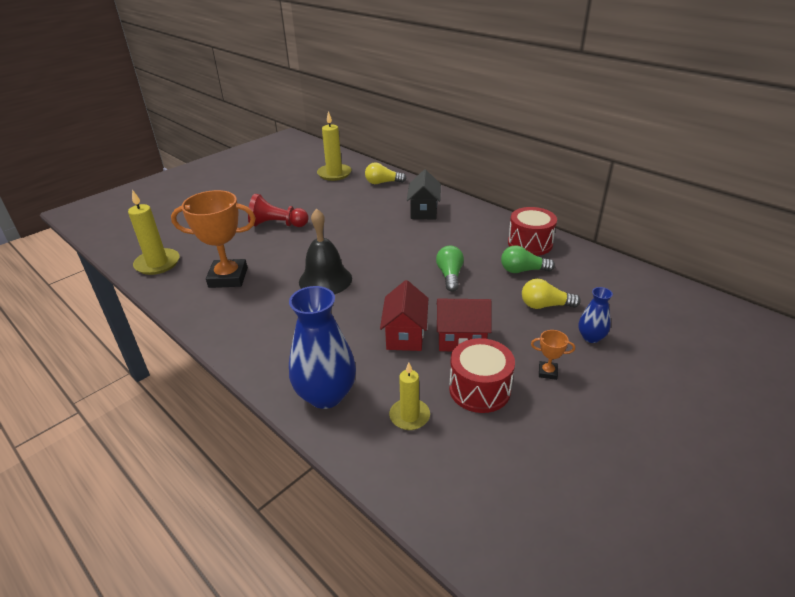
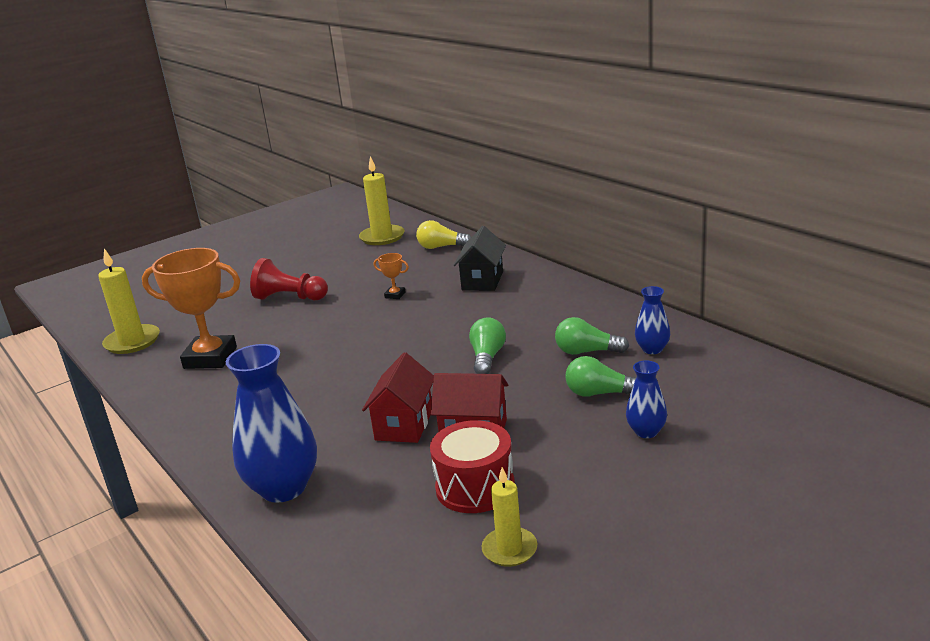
camera: 10 degrees right, 10 degrees down
(325, 280) = (327, 361): black bell -> none
(409, 416) = (376, 514): yellow candle -> yellow candle (509, 549)
(530, 243) = (609, 319): red drum -> none
(545, 305) = (599, 393): yellow light bulb -> green light bulb
(547, 372) = (571, 470): orange trophy -> orange trophy (395, 295)
(570, 268) = (652, 349): none -> blue vase

